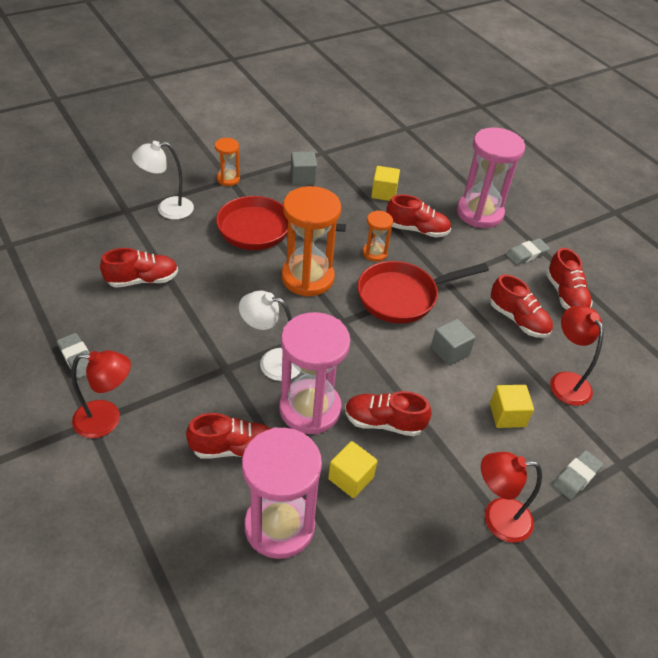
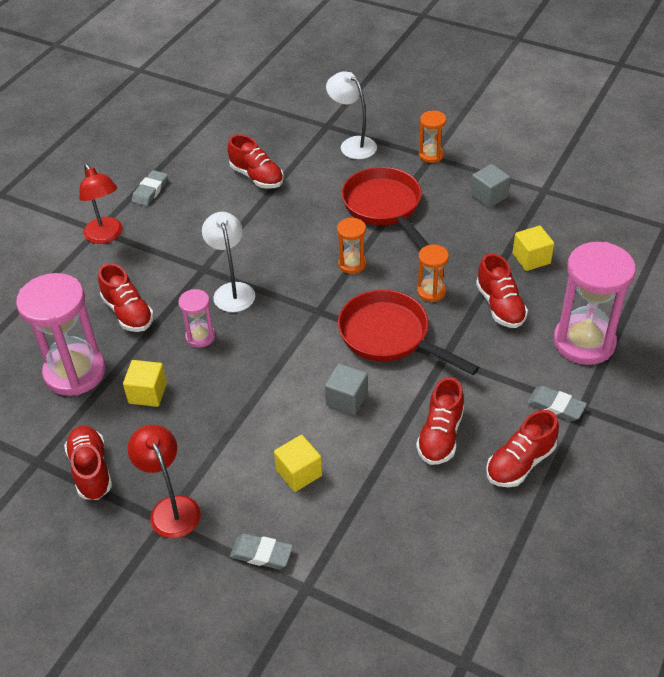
camera: 65 degrees right, 0 degrees up
(307, 278) = (352, 264): orange hourglass -> orange hourglass, size x0.50
(310, 409) = (200, 336): pink hourglass -> pink hourglass, size x0.50
(384, 422) = (221, 389): red shoe -> red shoe (91, 470)
(565, 381) = (384, 505): red lamp -> none

